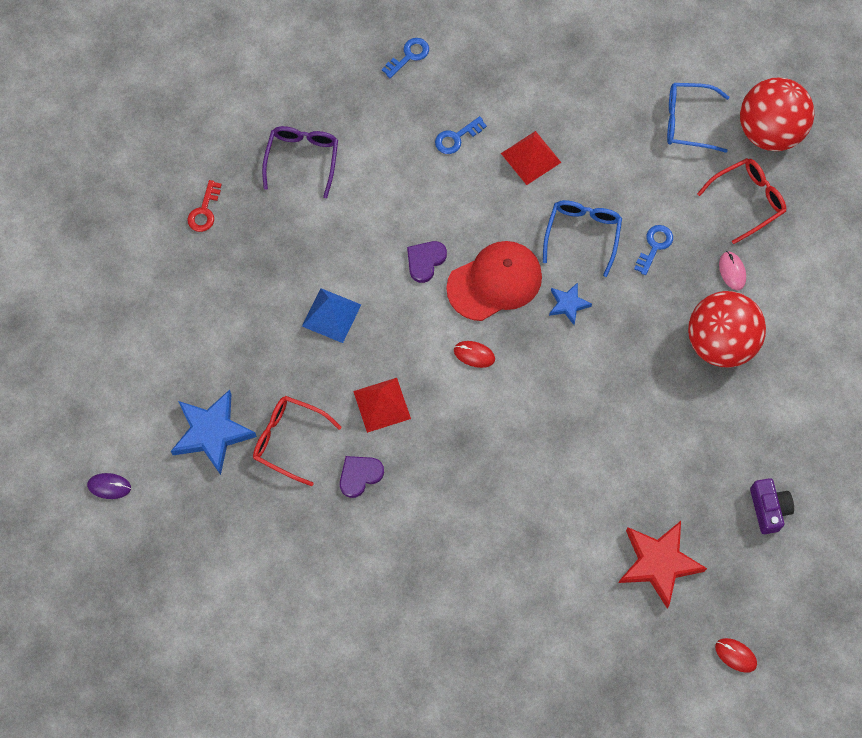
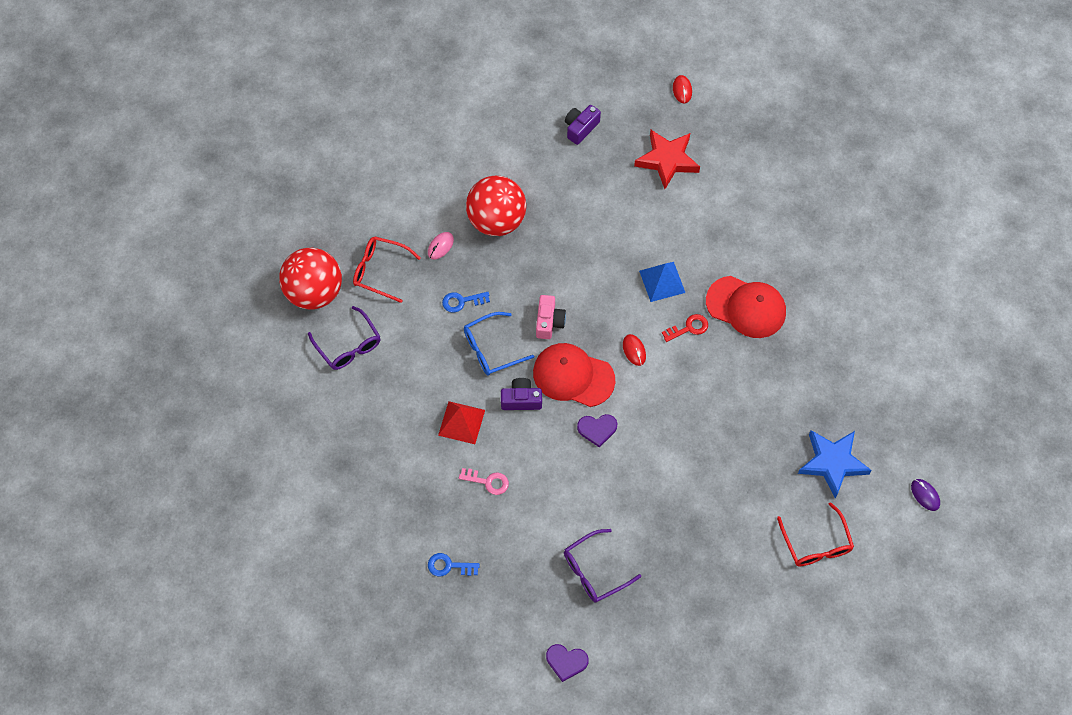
camera: 130 degrees left, 5 degrees down
(204, 211) = (692, 604): red key -> red key (688, 328)
(288, 440) = (792, 414): red glasses -> red glasses (816, 544)
(331, 315) = (688, 456): blue pyramid -> blue pyramid (662, 281)
(359, 475) = (773, 355): purple heart -> purple heart (566, 662)
(382, 404) = (717, 378): red pyramid -> none
(429, 495) = (746, 307): none -> red cap
(456, 138) = (487, 481): blue key -> pink key
(510, 221) = (521, 400): none -> purple camera
(568, 304) = (549, 322): blue star -> pink camera
(687, 122) = (349, 346): blue glasses -> purple glasses

